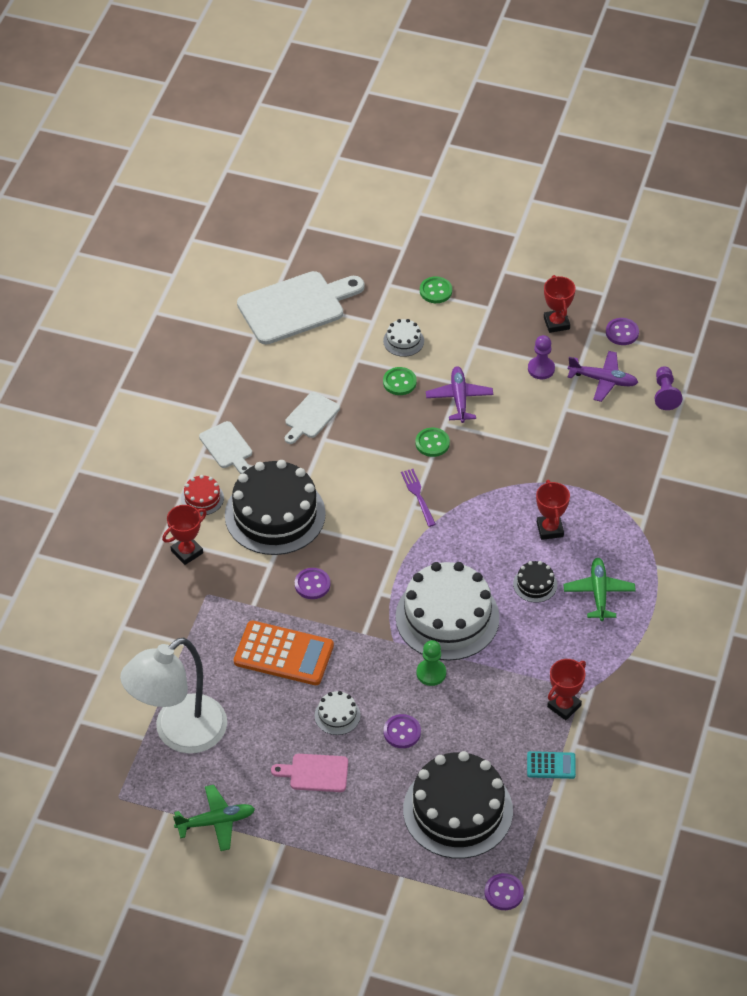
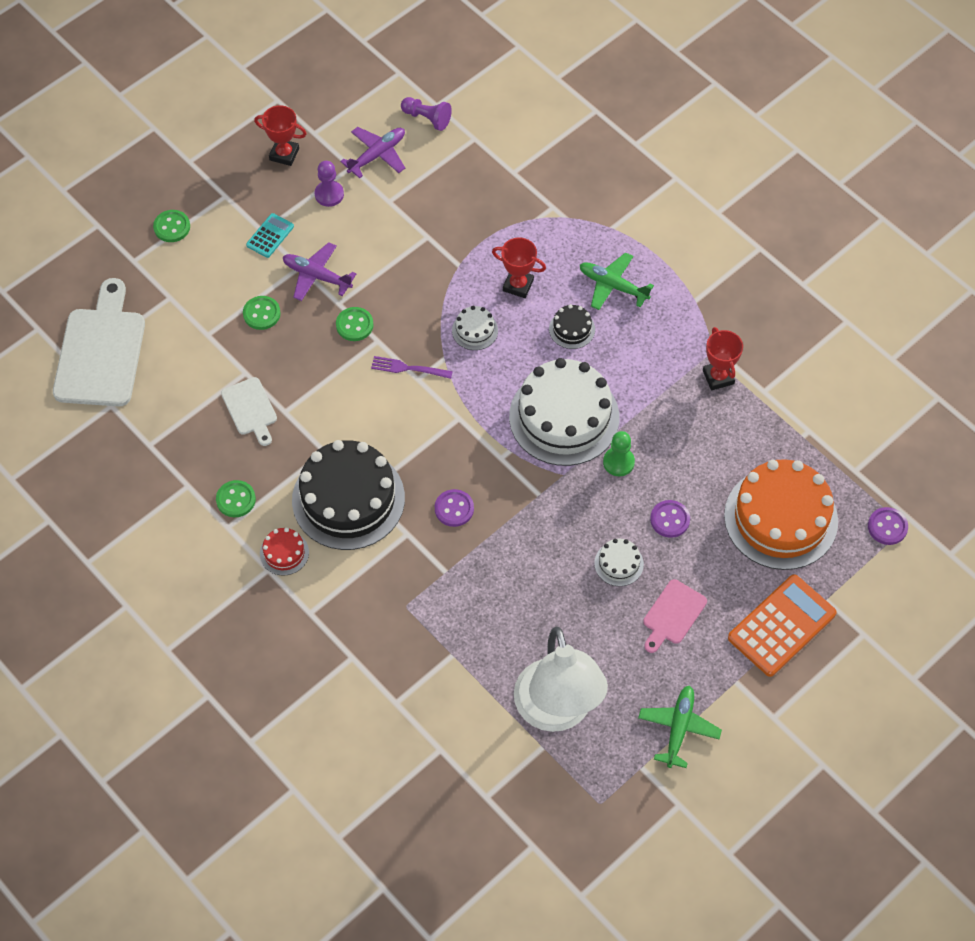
camera: 60 degrees left, 10 degrees up
(187, 552) = (342, 599): red trophy -> none
(227, 447) = (236, 499): white cutting board -> green button
(283, 654) = (520, 574): orange calculator -> orange calculator (781, 626)
(403, 341) = (213, 284): white cake -> white cake (475, 330)
(458, 810) = (781, 518): black cake -> orange cake
(551, 765) = (775, 420): turquoise calculator -> turquoise calculator (270, 236)
(622, 332) = (333, 111): purple button -> none

